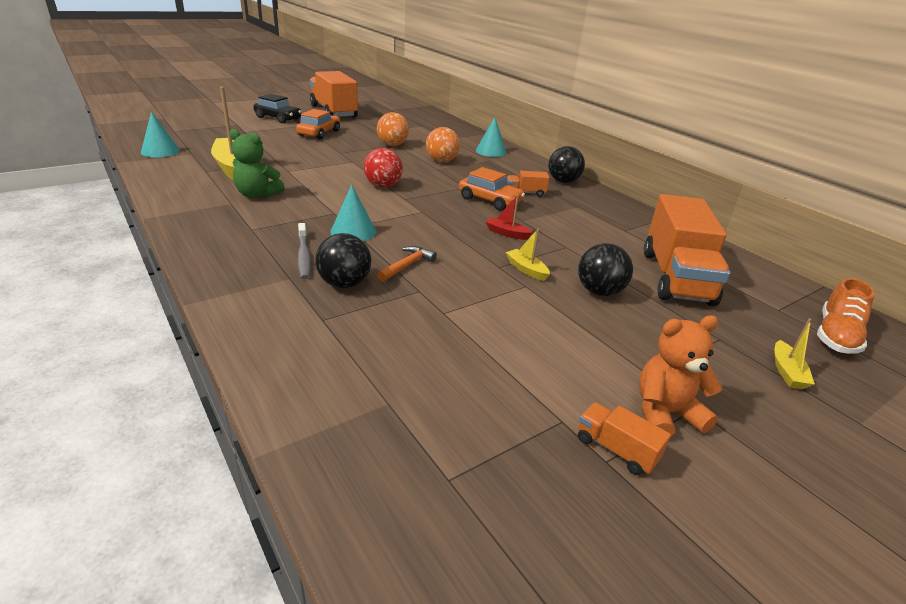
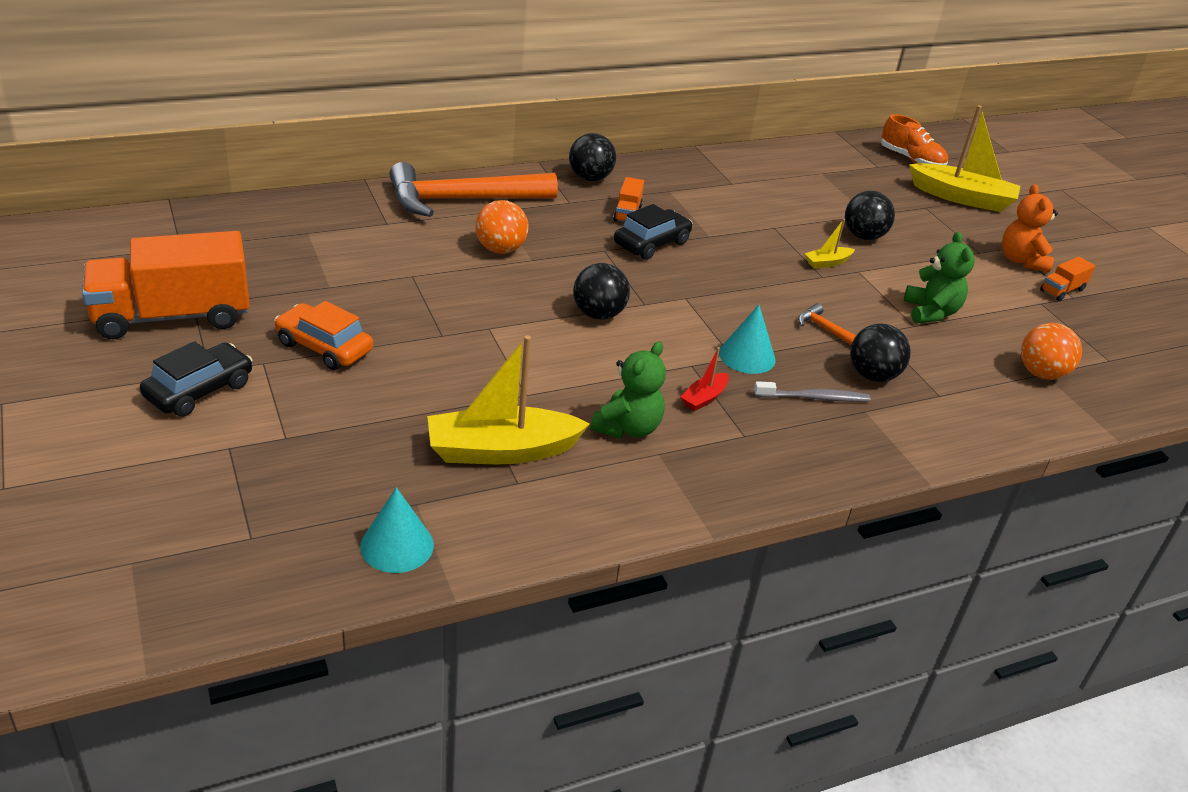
camera: 80 degrees left, 5 degrees up
(383, 186) = (598, 314): red ball -> black ball
(392, 145) = (413, 279): orange ball -> orange ball (1041, 373)
(476, 325) = (931, 312): none -> green teddy bear
(490, 200) = (651, 243): orange car -> black car
(491, 151) = (462, 200): turquoise cone -> orange hammer
(507, 233) = (745, 254): red boat -> red boat (704, 398)
(676, 277) = (831, 191): orange truck -> none
(787, 372) = (962, 198): yellow boat -> yellow boat, size x2.18

